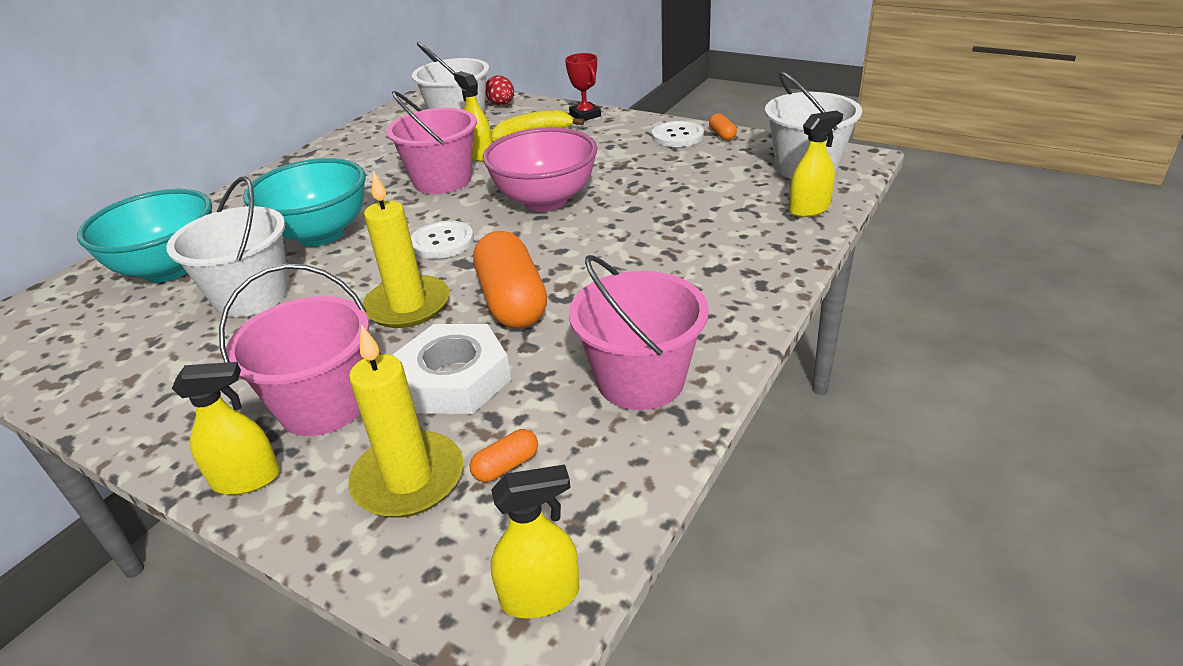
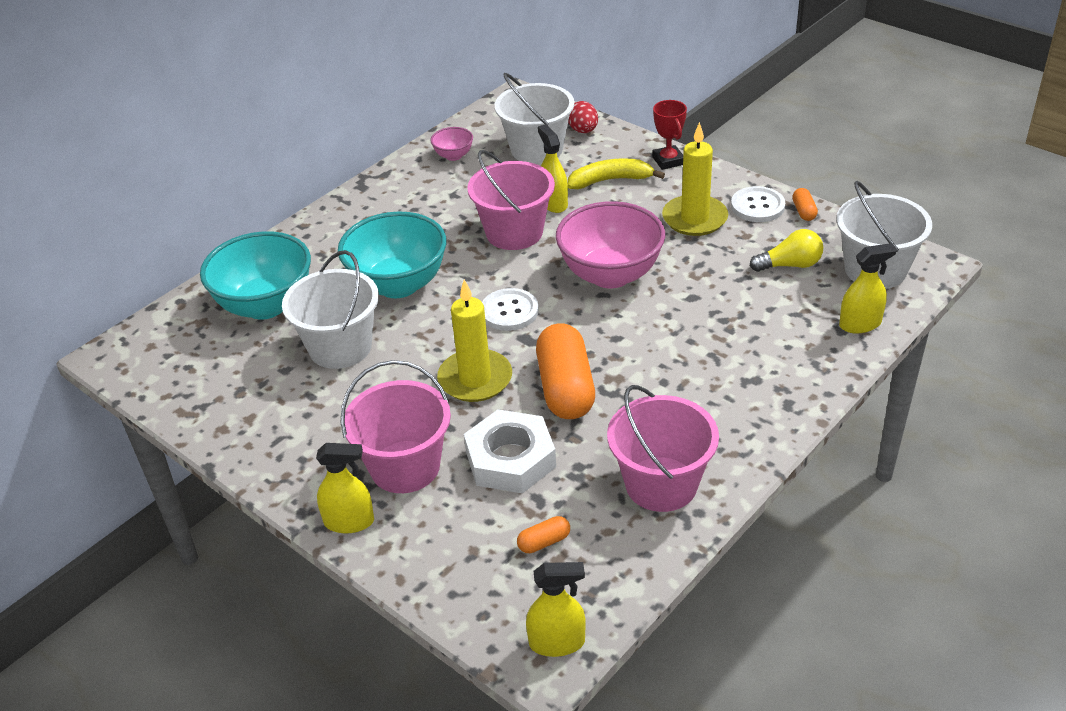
camera: 10 degrees right, 5 degrees up
(378, 133) = (453, 156): none -> pink bowl
(408, 479) = (470, 541): yellow candle -> yellow candle (694, 219)
(722, 173) = (790, 265): none -> yellow light bulb

